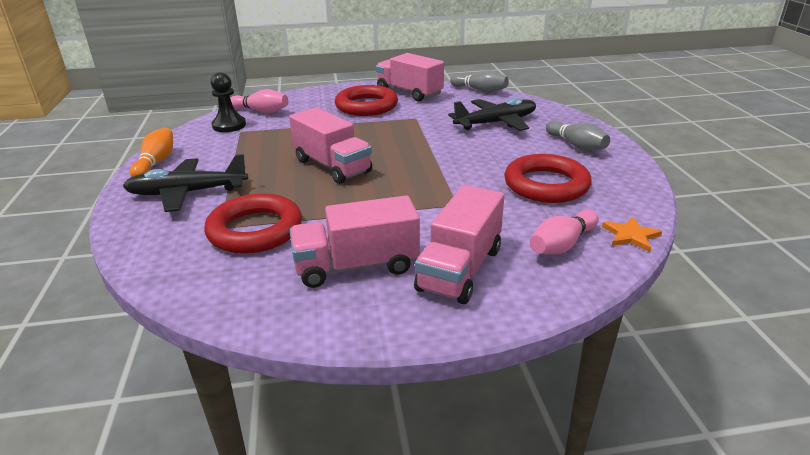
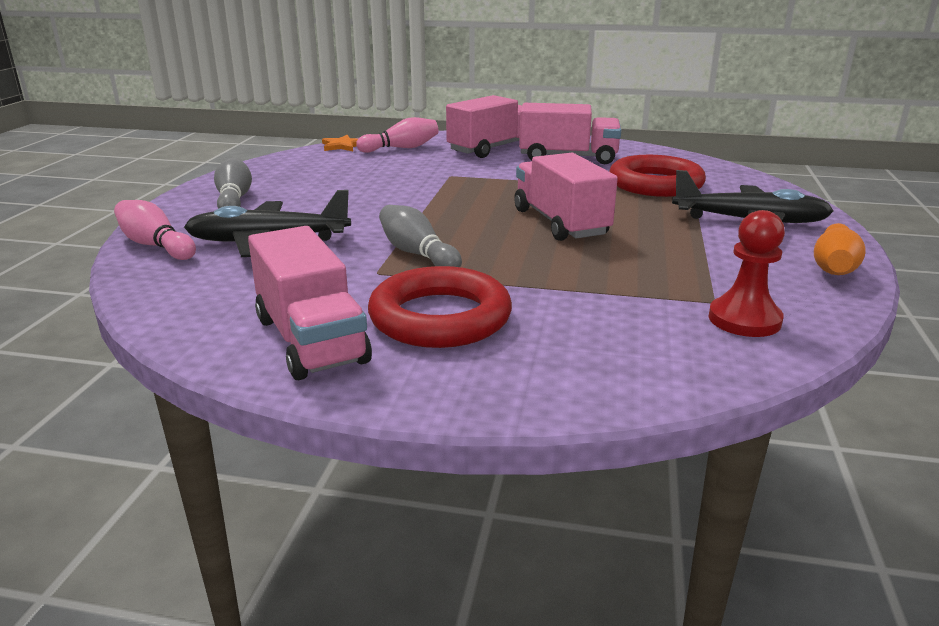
camera: 160 degrees left, 5 degrees down
(229, 125) = (744, 320): black pawn -> red pawn
(261, 111) = (682, 349): pink bowling pin -> pink bowling pin (155, 245)
(480, 90) = (161, 314): grey bowling pin -> grey bowling pin (417, 254)
(546, 185) = (343, 176): red ring -> none

